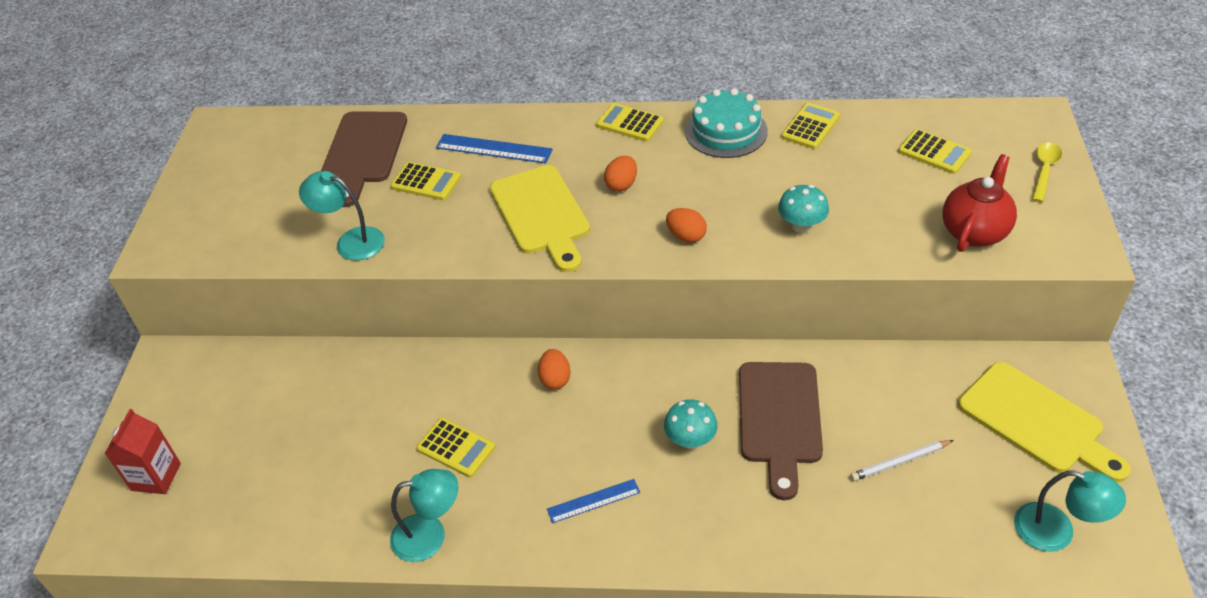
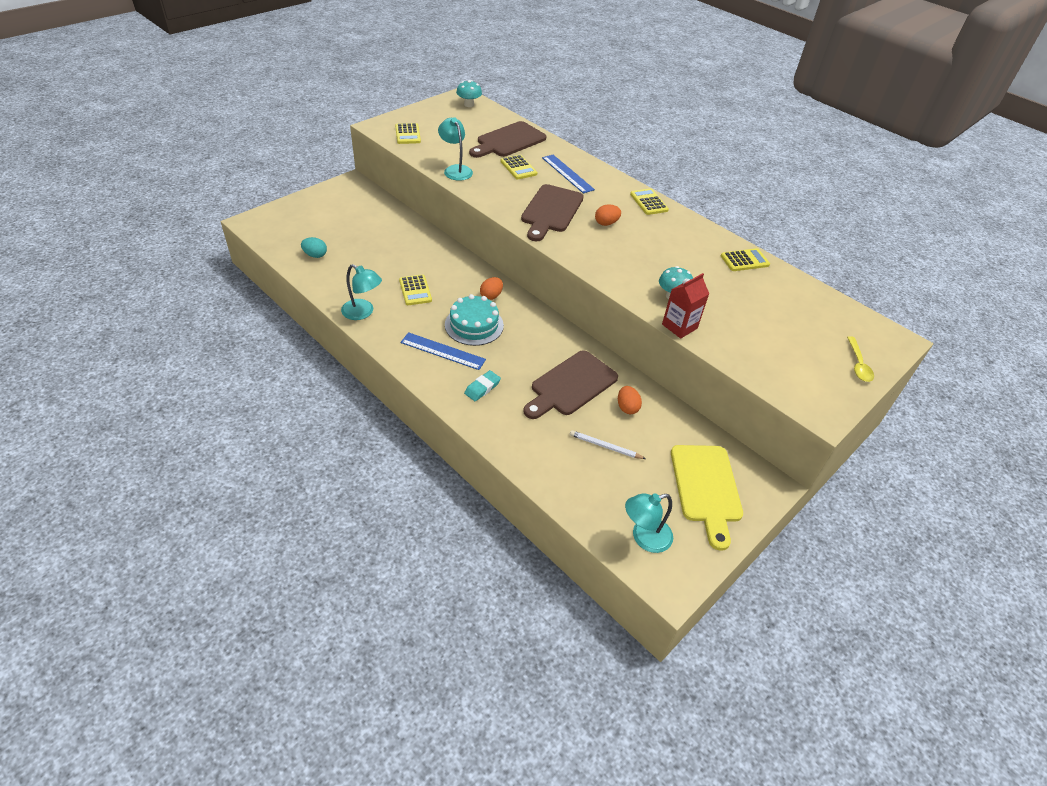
camera: 35 degrees right, 0 degrees up
(156, 477) = (297, 219): red carton -> red carton (679, 326)
(255, 508) = (315, 255): none -> turquoise egg
(541, 214) = (551, 211): yellow cutting board -> brown cutting board
(593, 501) = (443, 351): blue ruler -> blue ruler, size x1.52
(686, 236) = (606, 262): orange egg -> orange egg (627, 407)
(690, 440) = (517, 361): turquoise mushroom -> turquoise mushroom (469, 104)
(696, 508) = (482, 388): none -> turquoise eraser
(726, 131) = (694, 235): turquoise cake -> turquoise cake (474, 325)
(934, 152) = (800, 314): yellow calculator -> yellow calculator (408, 134)
(974, 231) = (767, 361): red teapot -> none
(1044, 170) = (858, 364): yellow spoon -> yellow spoon turned 120 degrees clockwise
(1056, 531) = (644, 538): turquoise lamp -> turquoise lamp turned 90 degrees clockwise

